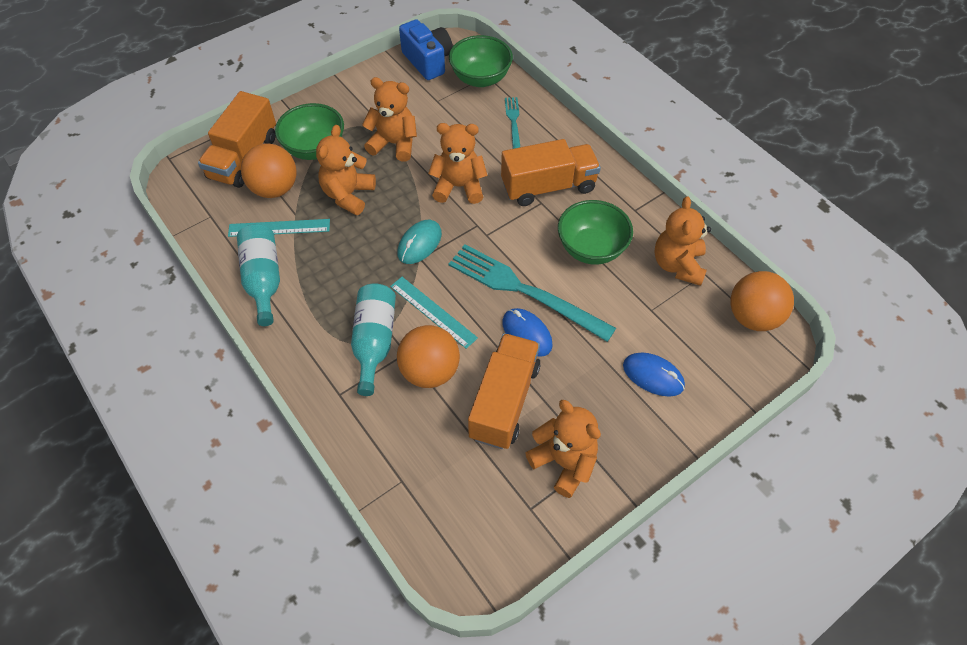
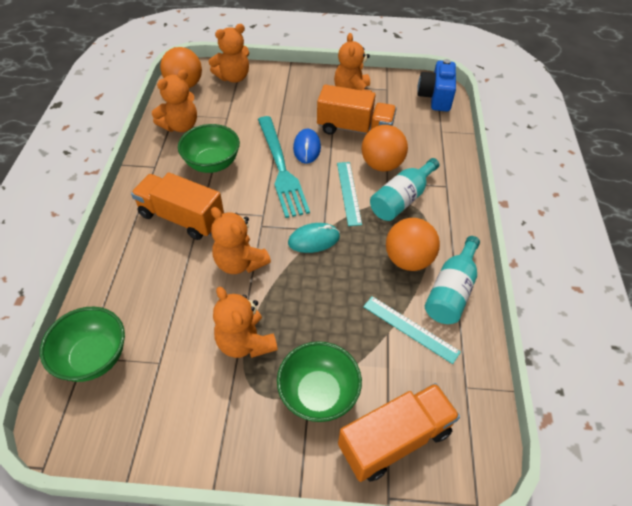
camera: 140 degrees left, 5 degrees down
(275, 189) = (388, 374): orange ball -> orange ball (408, 260)
(348, 195) = (330, 318): orange teddy bear -> orange teddy bear (233, 77)
(428, 61) = (107, 425): blue camera -> blue camera (435, 97)
(504, 401) = (354, 129): orange truck -> orange truck turned 135 degrees counterclockwise
(513, 123) = (133, 287): turquoise fork -> none
(653, 376) = (267, 95): blue mouse -> none

